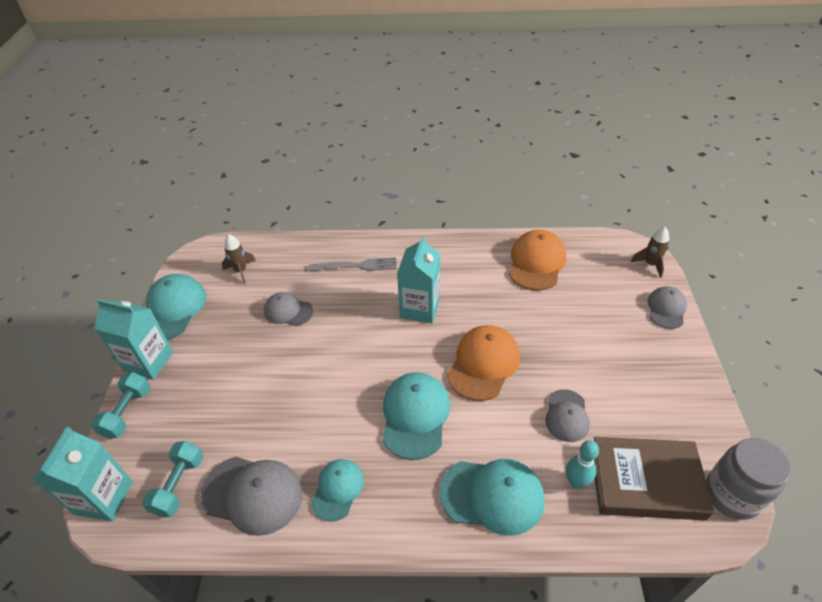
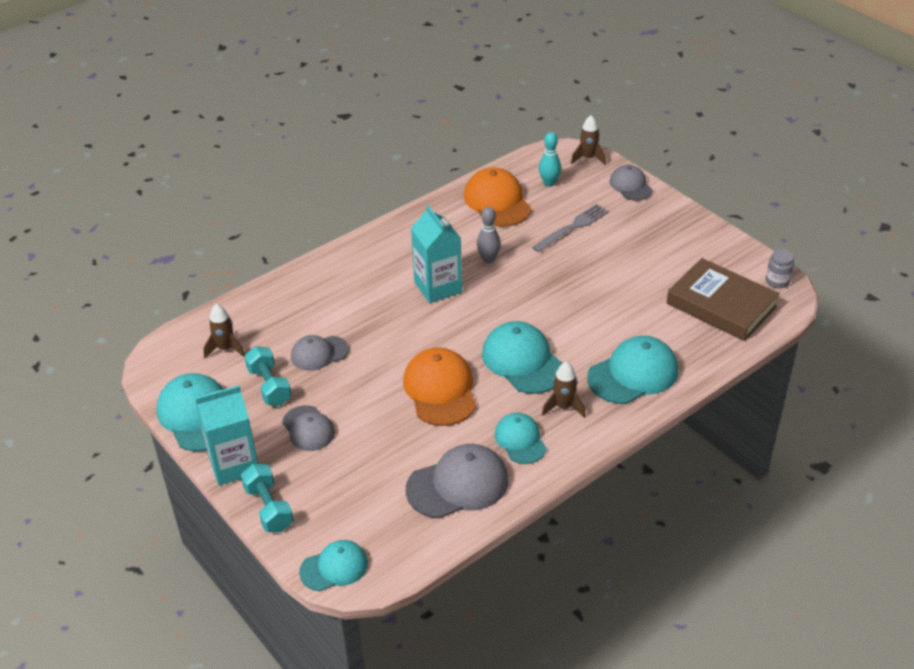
camera: 40 degrees left, 5 degrees down
(104, 498) = (334, 567): turquoise carton -> turquoise cap
(179, 485) = (389, 519): turquoise dumbbell -> turquoise dumbbell (269, 386)
(357, 265) = (339, 285): grey fork -> grey fork (573, 227)
(402, 484) = (563, 407): none -> brown rocket
(480, 307) = (488, 259): none -> grey bowling pin
(483, 364) = (536, 297): orange cap -> orange cap (440, 390)
(566, 416) = (632, 296): grey cap -> grey cap (308, 429)
(576, 481) = (678, 332): turquoise bowling pin -> turquoise bowling pin (549, 183)
(645, 481) = (721, 305): brown book -> brown book turned 75 degrees clockwise
(731, 495) = (777, 281): grey jar -> grey jar, size x0.53

